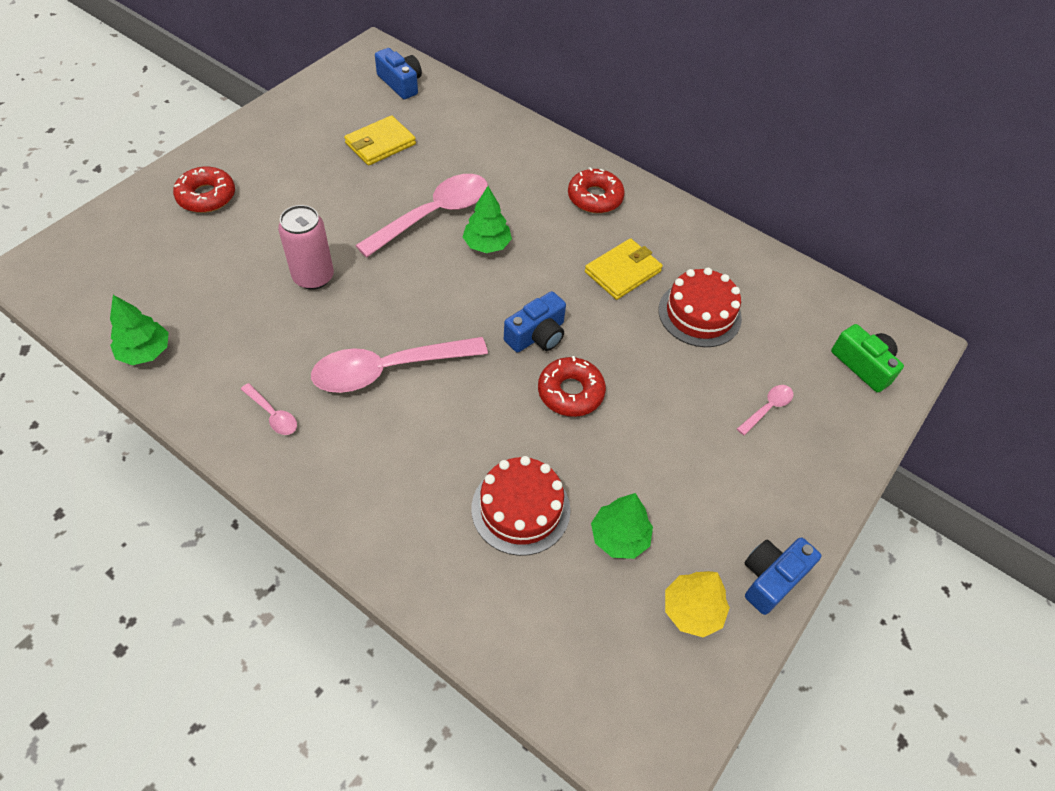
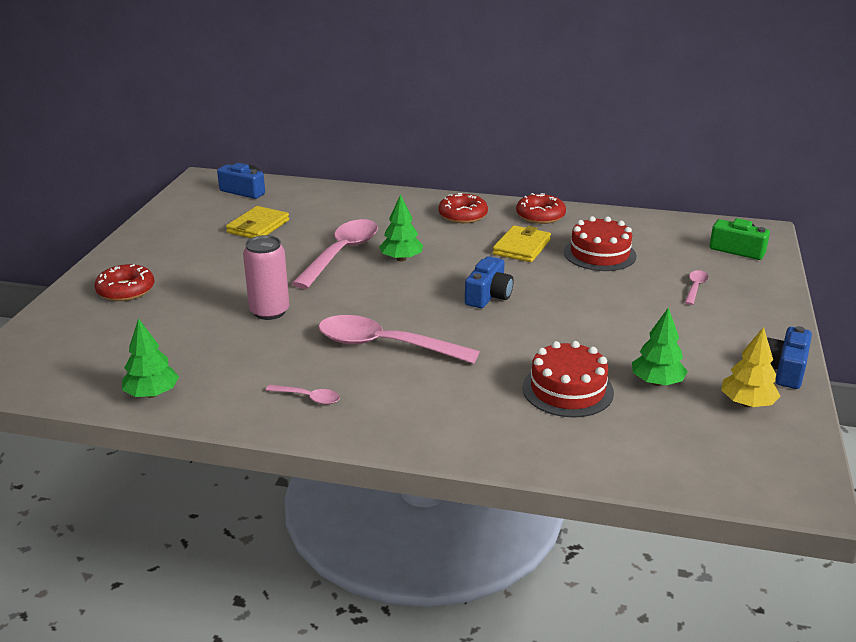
camera: 20 degrees left, 25 degrees down
(388, 370) = (385, 345): pink spoon -> pink spoon turned 60 degrees clockwise
(570, 392) = (544, 318): red donut -> red donut (540, 216)

